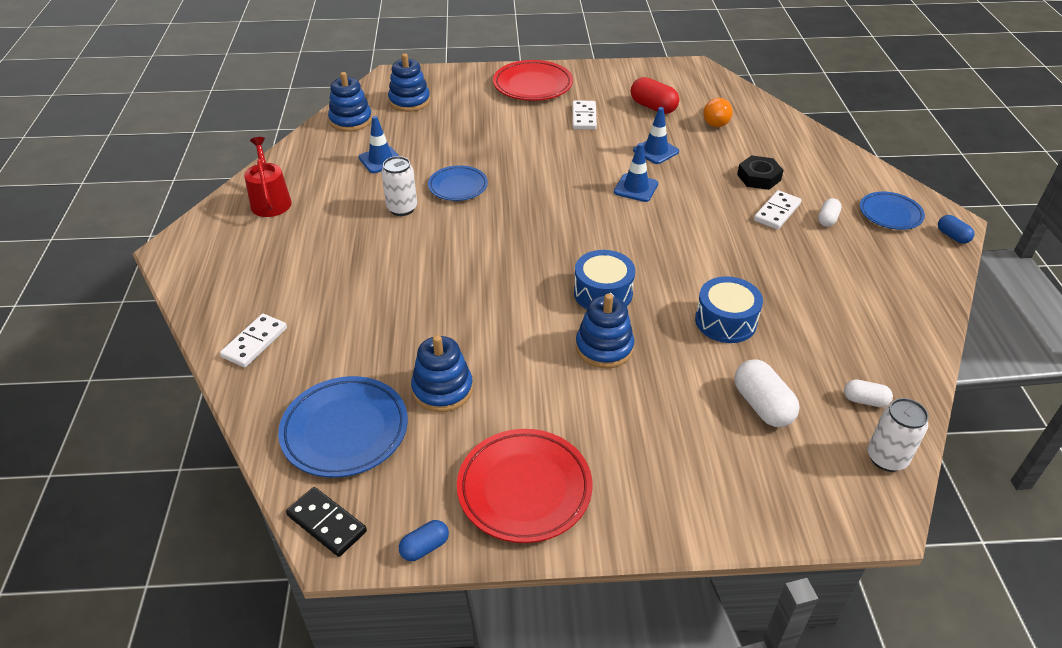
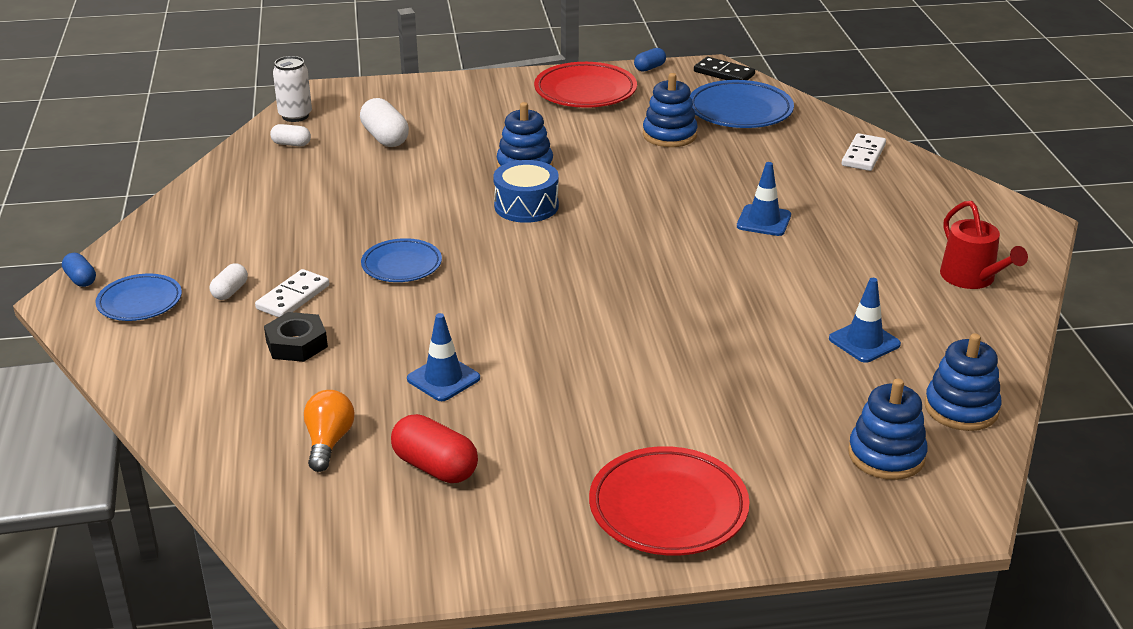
camera: 175 degrees right, 10 degrees down
(402, 208) = (792, 278): white can -> none
(458, 186) = (731, 309): blue plate -> blue plate (401, 265)
(584, 117) = (562, 437): white domino -> none
(636, 188) = (480, 319): blue traffic cone -> blue traffic cone (763, 221)
(725, 321) = (399, 189): blue drum -> none

